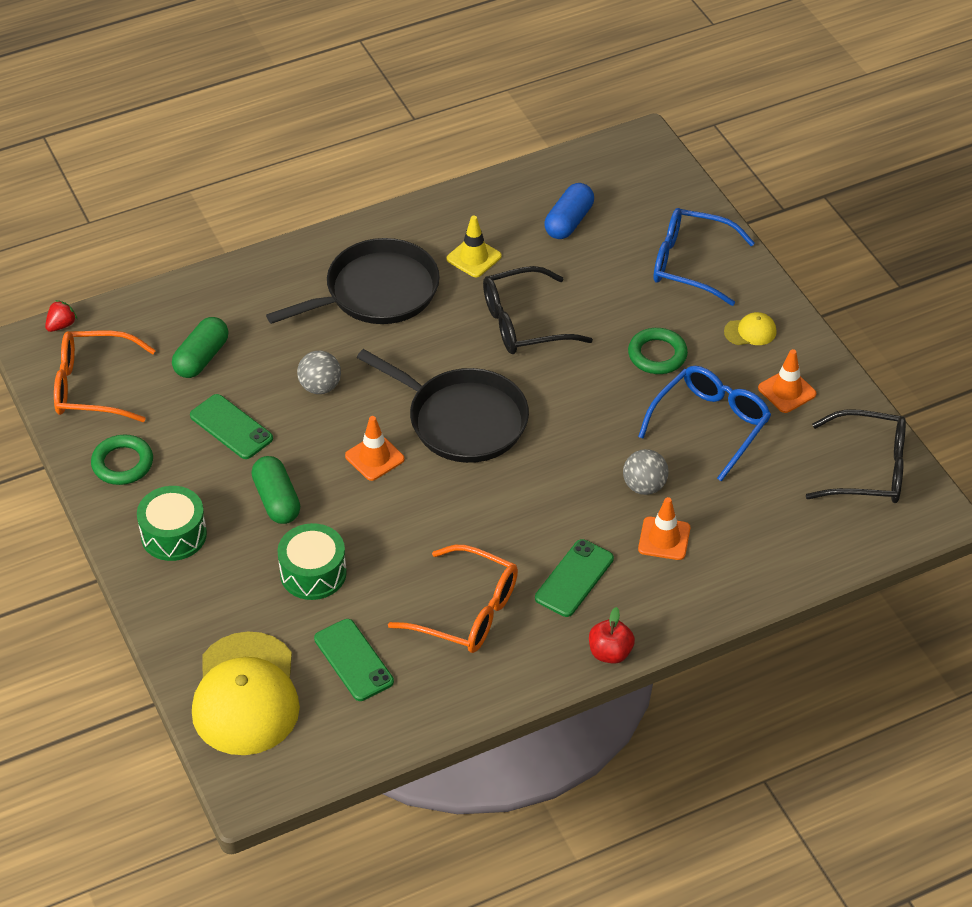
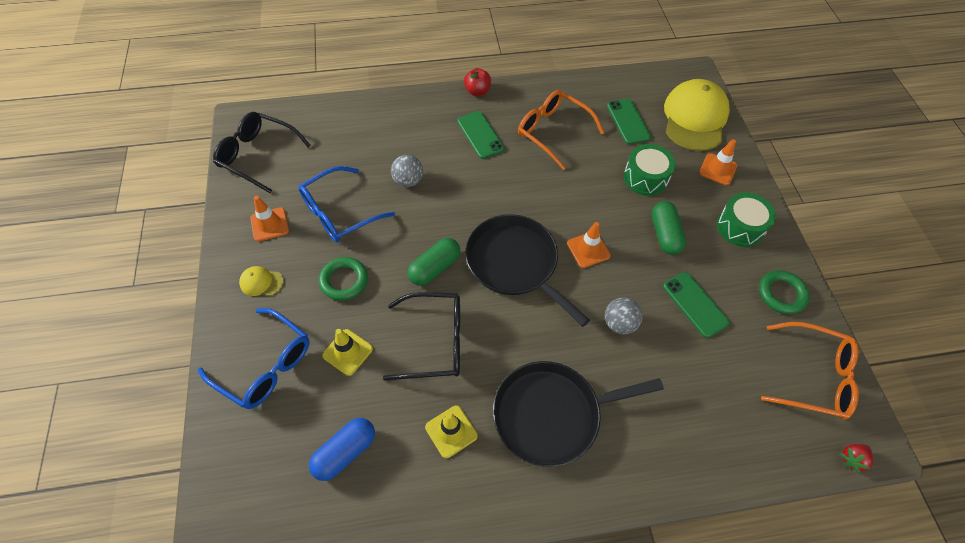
camera: 165 degrees left, 10 degrees up
(201, 358) = (718, 381): green capsule -> green capsule (434, 268)
(574, 578) = (480, 135): green phone -> green phone turned 75 degrees counterclockwise
(612, 293) = (347, 352): none -> yellow traffic cone
(664, 539) = (413, 145): orange traffic cone -> orange traffic cone (717, 169)

